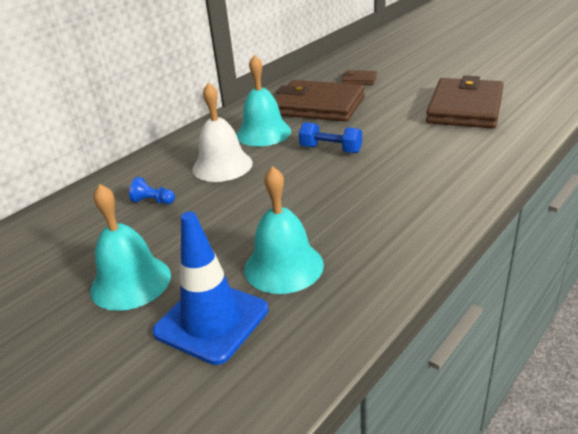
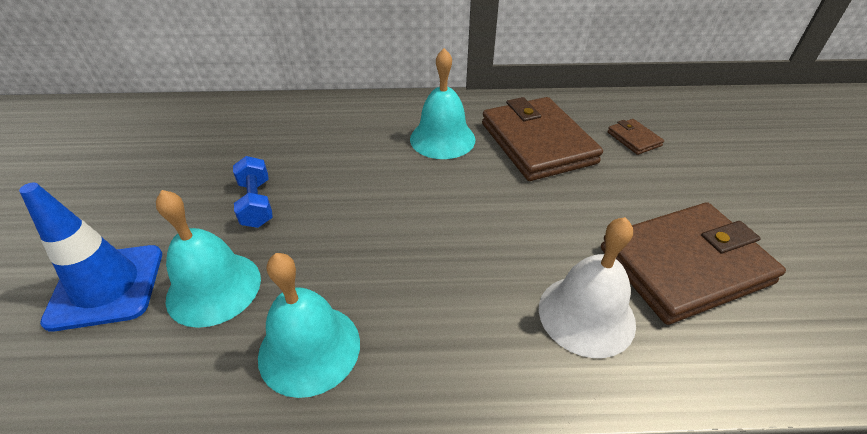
camera: 45 degrees right, 10 degrees up
(130, 282) = (143, 204): turquoise bell -> turquoise bell (309, 348)
(153, 201) = (269, 145): blue pawn -> none
(222, 166) = (359, 149): white bell -> white bell (586, 315)
(330, 149) = (457, 201): blue dumbbell -> blue dumbbell (256, 203)

